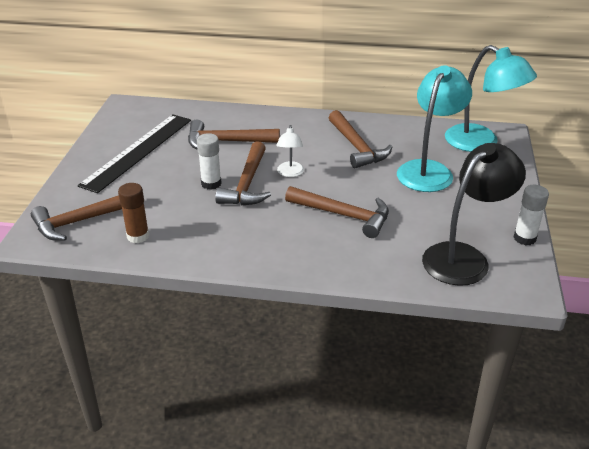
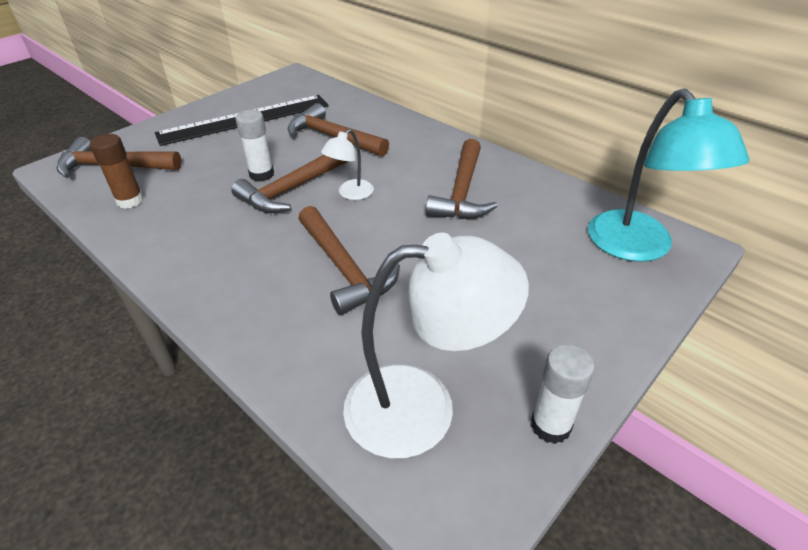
camera: 35 degrees right, 5 degrees up
(429, 170) = (519, 255): turquoise lamp -> none
(464, 257) = (423, 407): black lamp -> white lamp

